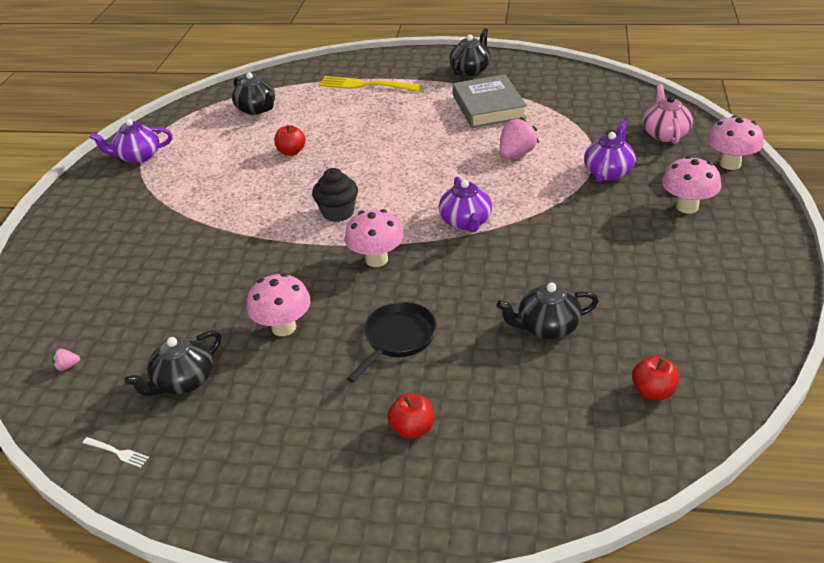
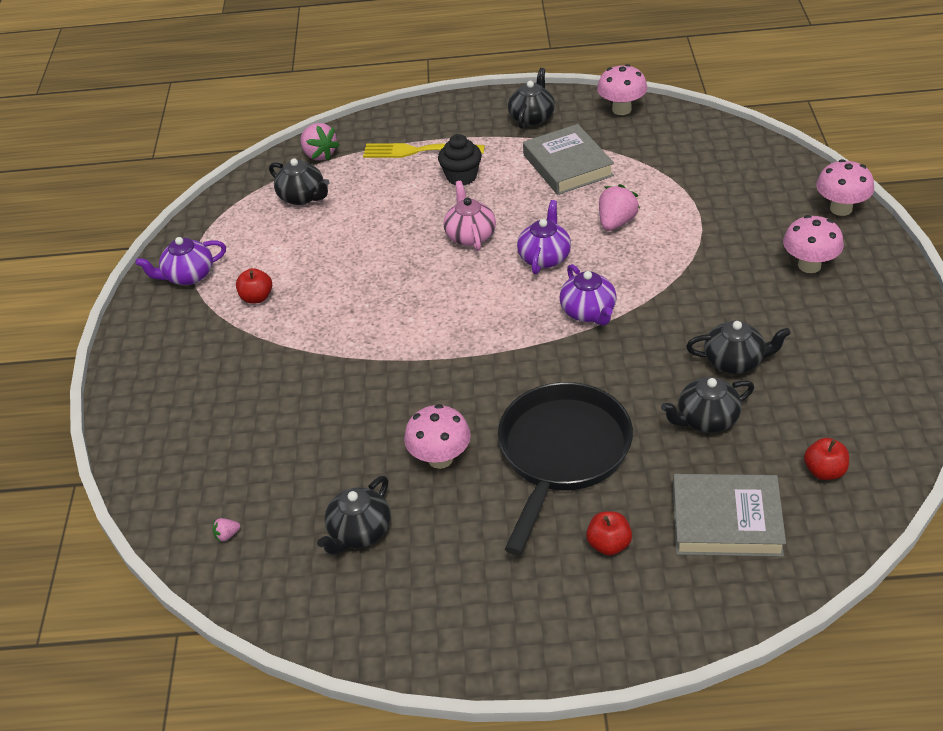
camera: 10 degrees left, 5 degrees up
(117, 452) = (324, 616): white fork -> none
(284, 80) = (319, 154): none -> pink strawberry
(291, 152) = (366, 249): red apple -> red apple (257, 297)
(338, 212) = (447, 318): black cupcake -> black cupcake (461, 176)
(376, 259) = (509, 368): pink mushroom -> pink mushroom (621, 109)
(397, 339) = (562, 453): black pan -> black pan, size x1.80
(538, 424) = (726, 520): none -> grey book
(591, 279) = (735, 361): none -> black teapot
(608, 171) = (719, 233): purple teapot -> purple teapot (544, 257)
(665, 134) = (766, 179): pink teapot -> pink teapot (470, 235)

